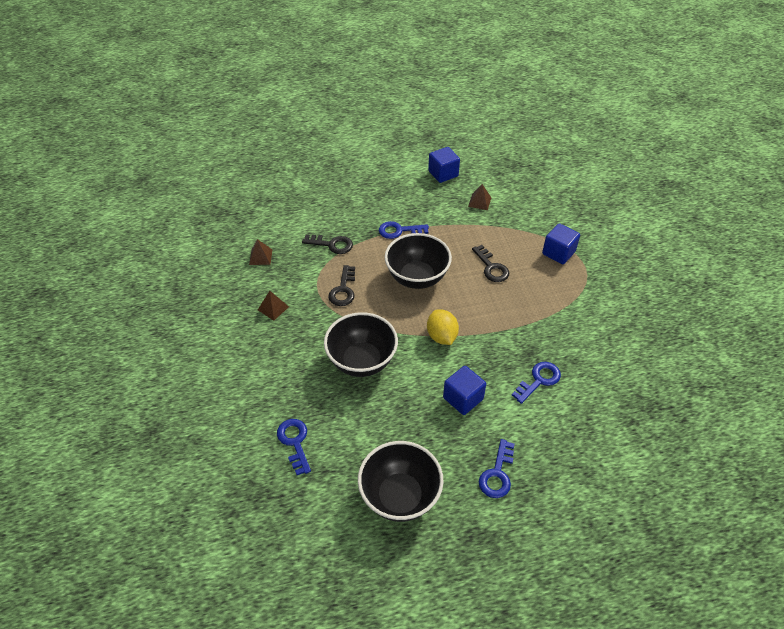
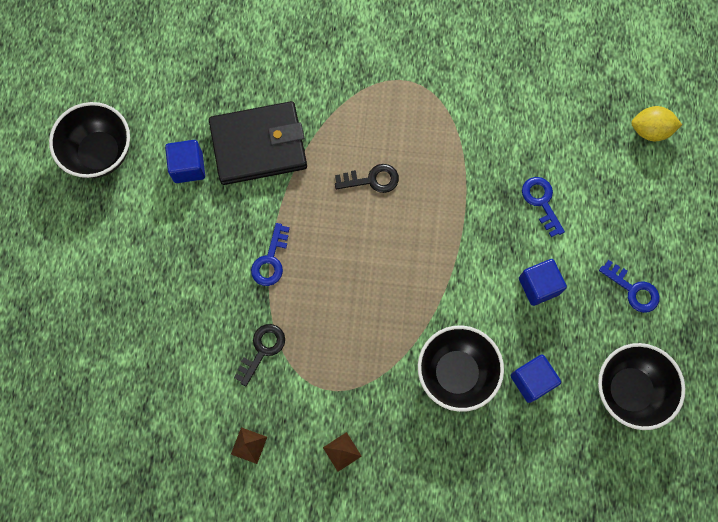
camera: 70 degrees left, 25 degrees up
(294, 442) = (537, 477): blue key -> none
(343, 290) = (344, 360): black key -> none
(417, 278) = (356, 268): black bowl -> black bowl (100, 153)
(441, 336) = (452, 275): yellow lemon -> yellow lemon (650, 130)
(479, 202) = (259, 145): brown pyramid -> black wallet
(558, 253) = (377, 98): blue cube -> blue cube (532, 380)

